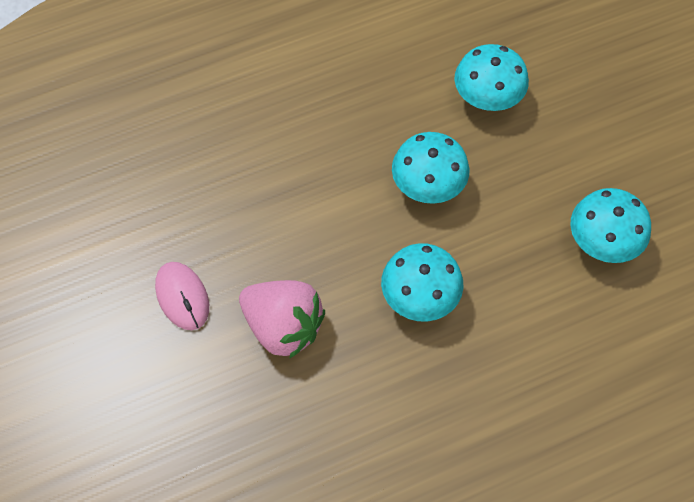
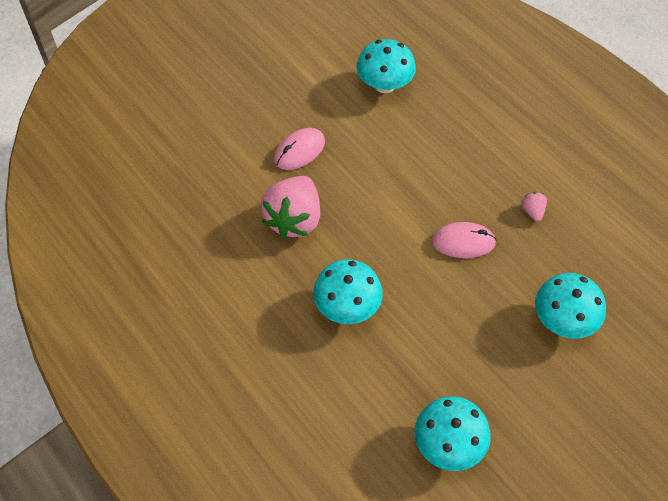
camera: 75 degrees right, 5 degrees down
(350, 83) = (532, 211): none -> pink strawberry
(368, 159) = (463, 242): none -> pink mouse
(428, 186) = (453, 291): turquoise mushroom -> turquoise mushroom (384, 85)

